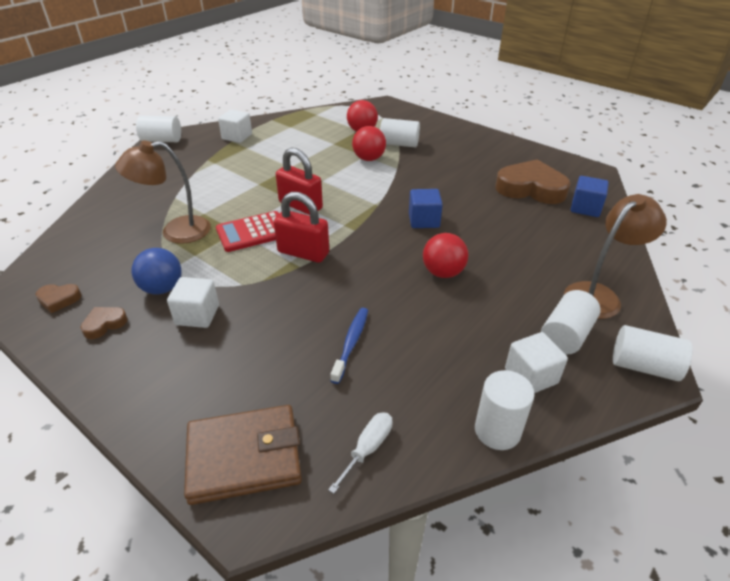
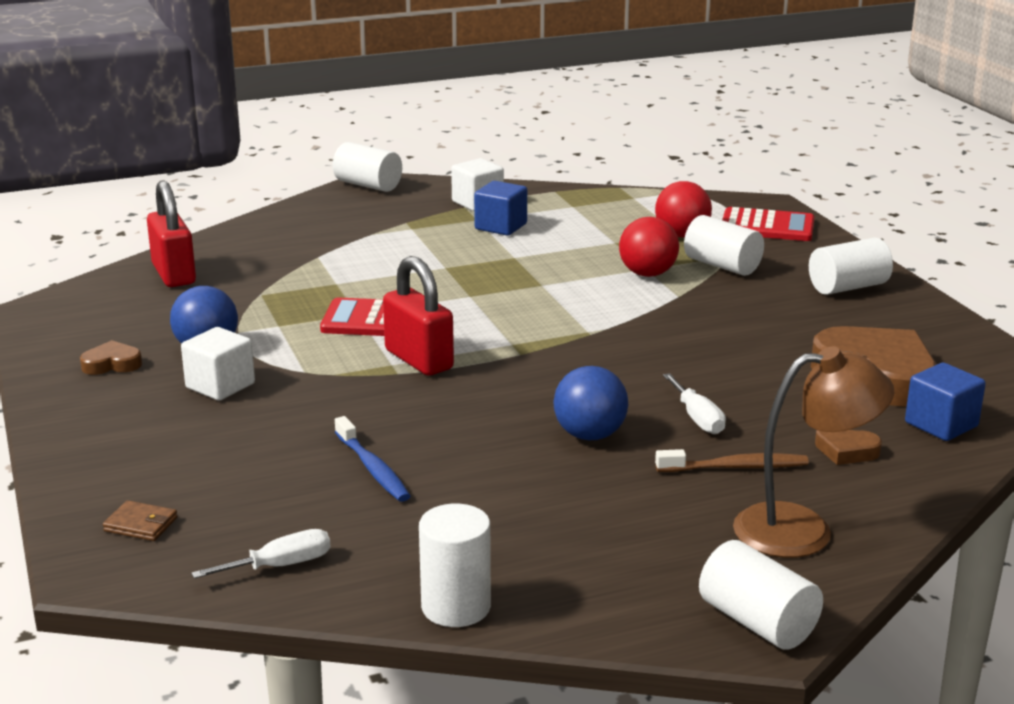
camera: 30 degrees right, 15 degrees down
(59, 299) = (86, 327): brown heart -> brown heart (845, 450)
(176, 232) = (280, 295): brown lamp -> none
(244, 457) = (141, 524): brown wallet -> brown wallet, size x0.41
(300, 205) = (476, 307): red padlock -> red padlock (174, 274)
(351, 343) = (372, 468): blue toothbrush -> blue toothbrush turned 105 degrees clockwise
(396, 116) = (767, 226): none -> red calculator
(424, 220) = (638, 369): blue cube -> blue cube (501, 226)
(443, 272) = (589, 435): red ball -> blue ball
(482, 242) = (697, 418): none -> white screwdriver
(530, 267) = (735, 467): none -> brown toothbrush
(531, 376) = (571, 575): white cube -> none
(566, 335) = (683, 553): white cylinder -> white cylinder (848, 287)

